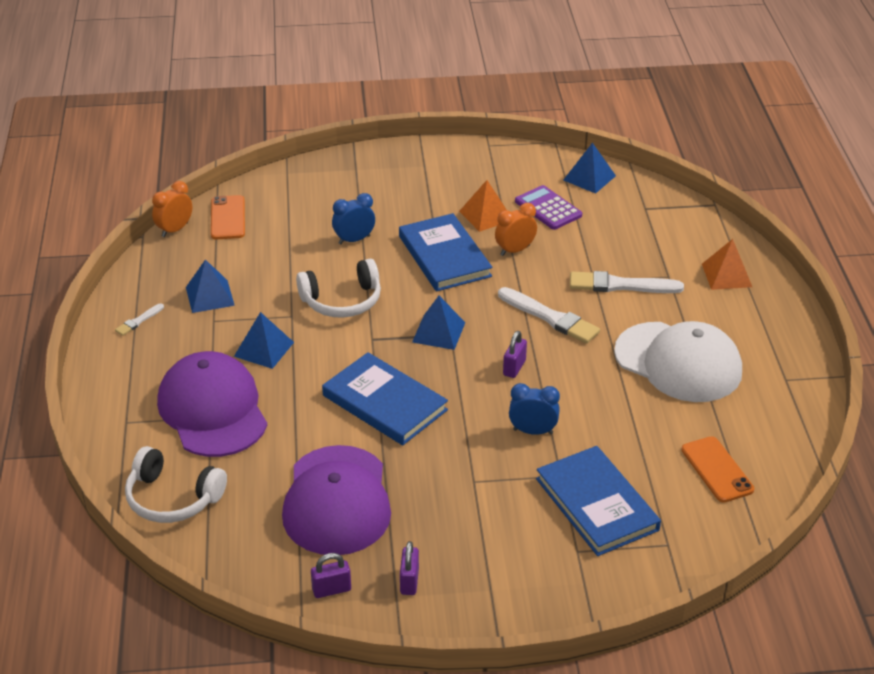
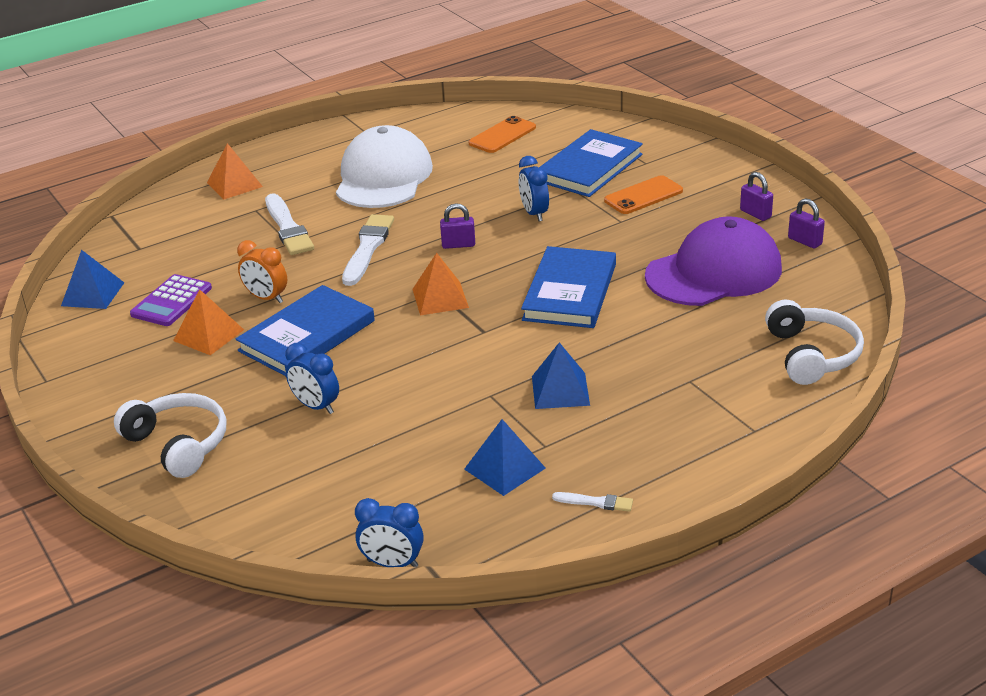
camera: 115 degrees left, 5 degrees down
(175, 230) = (392, 564): orange clock -> blue clock
(213, 410) = (679, 383): purple cap -> none
(228, 218) = (334, 527): orange phone -> orange phone (643, 196)
(342, 300) = (436, 372): white headphones -> white headphones (178, 444)
(409, 581) = (755, 214): purple padlock -> purple padlock turned 75 degrees clockwise
(438, 332) = (440, 298): blue pyramid -> orange pyramid

